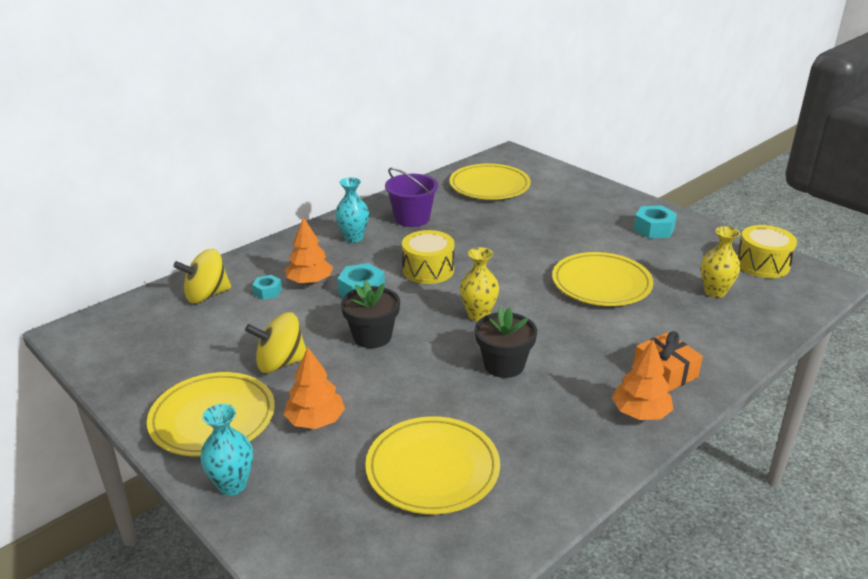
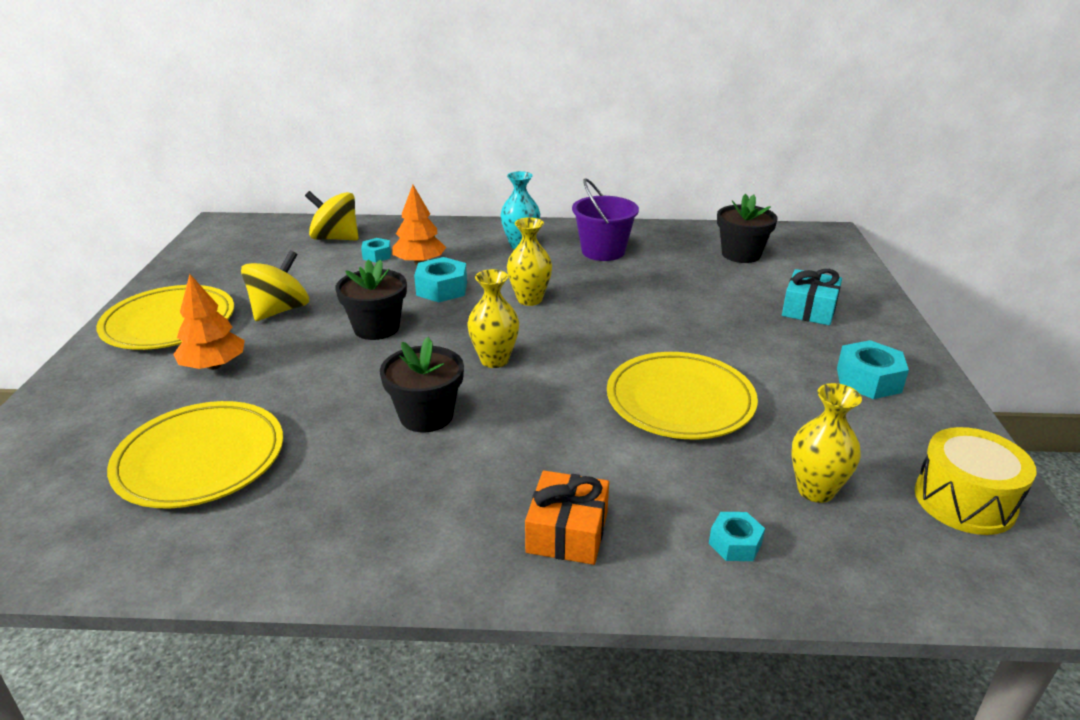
camera: 45 degrees right, 0 degrees up
(232, 485) = (86, 374): turquoise vase -> none
(280, 363) = (280, 310): yellow spinning top -> yellow spinning top turned 90 degrees clockwise
(428, 270) = (529, 299): yellow drum -> yellow vase
(489, 186) = (741, 254): yellow plate -> black flower pot
(573, 204) = (809, 309): none -> turquoise gift
(640, 413) = (455, 551): orange tree -> none
(726, 333) = (735, 543): none -> turquoise nut

